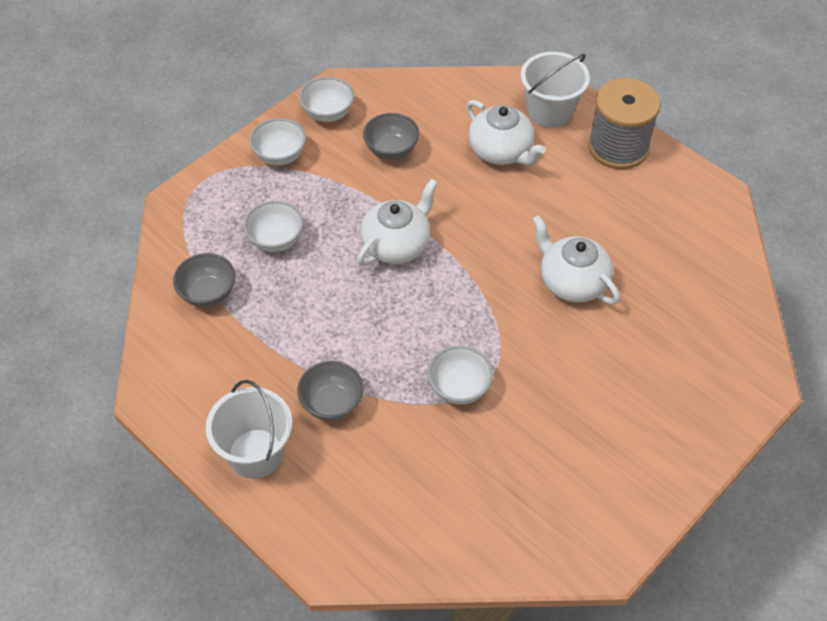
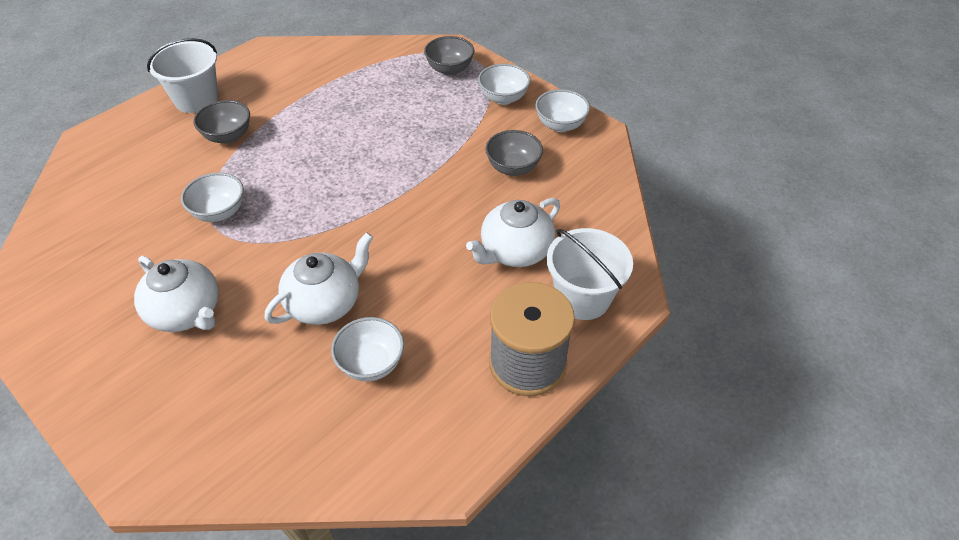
camera: 90 degrees right, 5 degrees down
(208, 294) = (353, 68): grey bowl -> grey bowl (449, 69)
(276, 240) = (404, 100): white bowl -> white bowl (371, 364)
(397, 245) = (391, 172): white teapot -> white teapot (186, 312)

